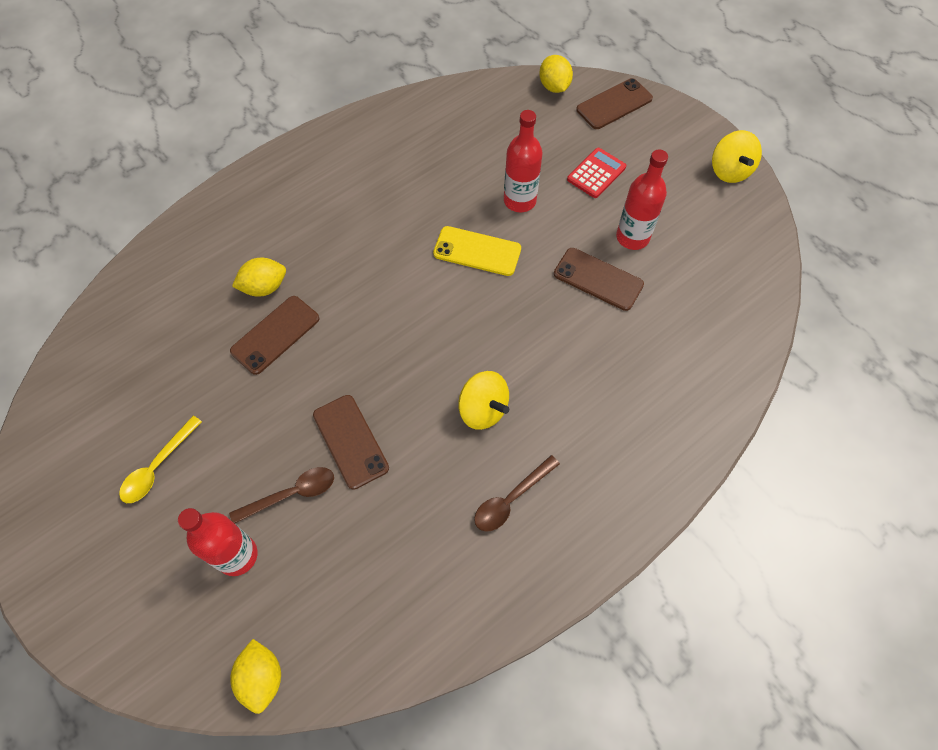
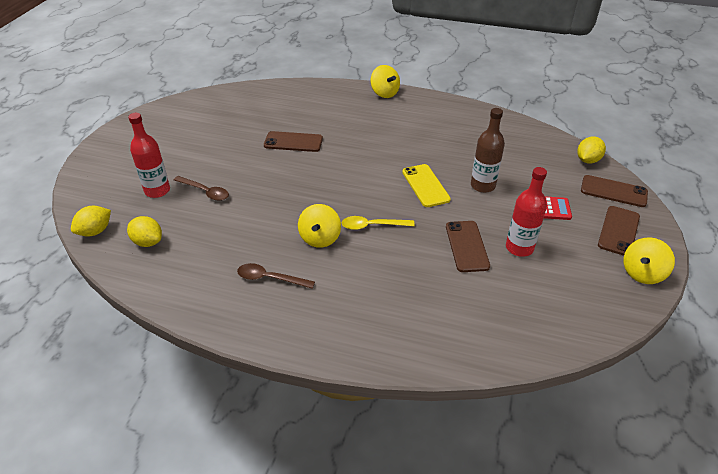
camera: 55 degrees right, 20 degrees down
(157, 467) = (187, 143): yellow spoon -> yellow spoon (372, 226)
(264, 174) = (384, 93): none -> yellow spinning top
(264, 287) = (317, 125): yellow lemon -> yellow lemon (148, 242)
(350, 441) = (253, 197): brown phone -> brown phone (618, 231)
(519, 201) = (482, 185): red bottle -> brown bottle

